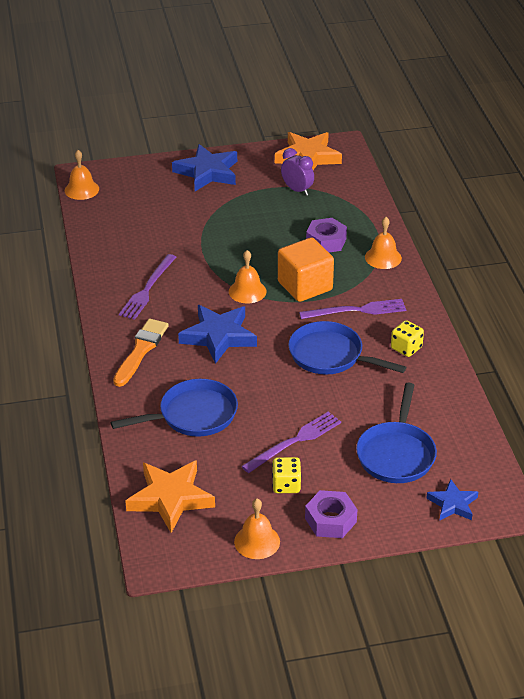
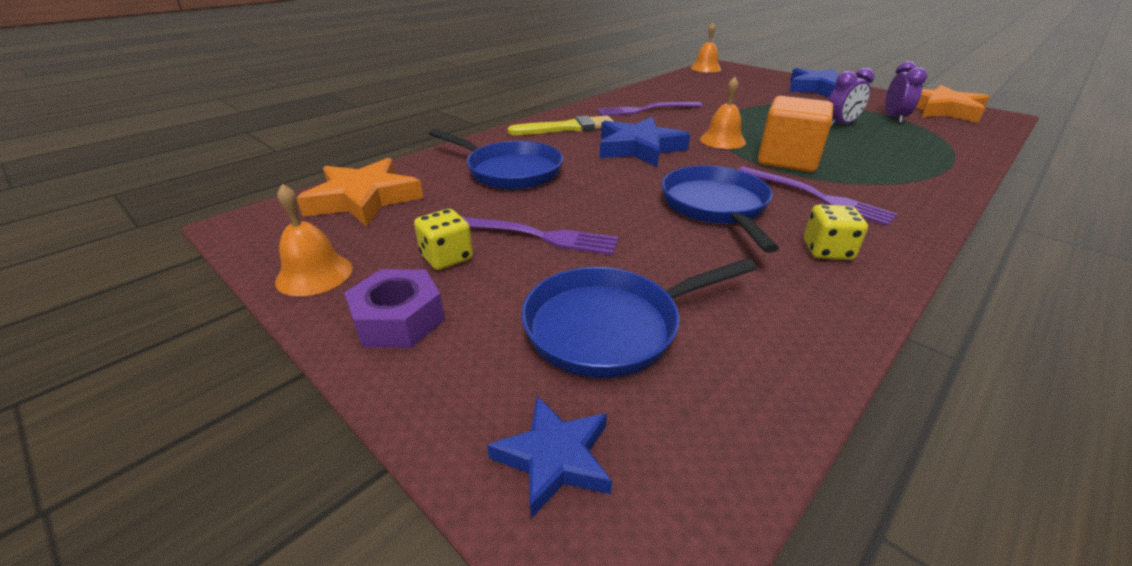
camera: 55 degrees right, 5 degrees down
(141, 350) = (567, 128): orange brush -> yellow brush
(281, 222) = (840, 125): none -> purple clock
(326, 241) = (869, 149): purple nut -> none
(383, 257) = (926, 182): orange bell -> none

